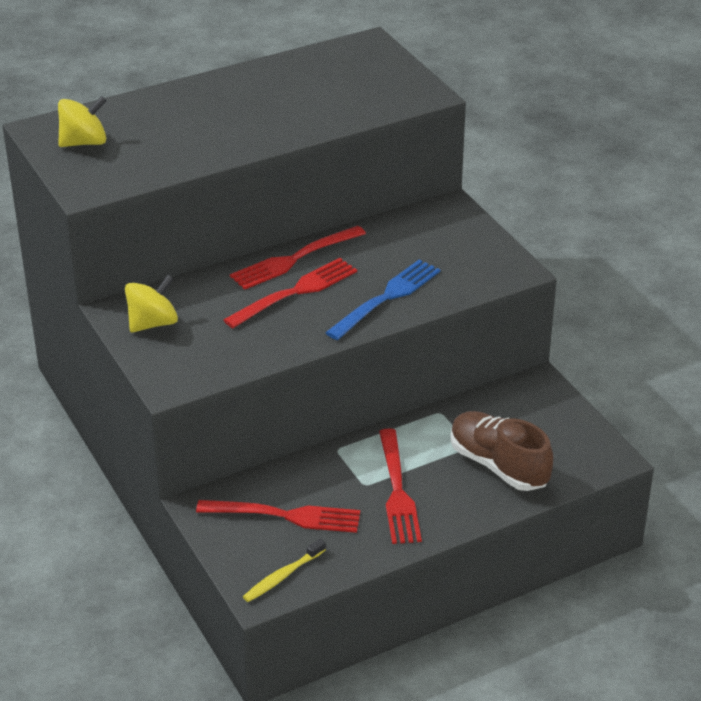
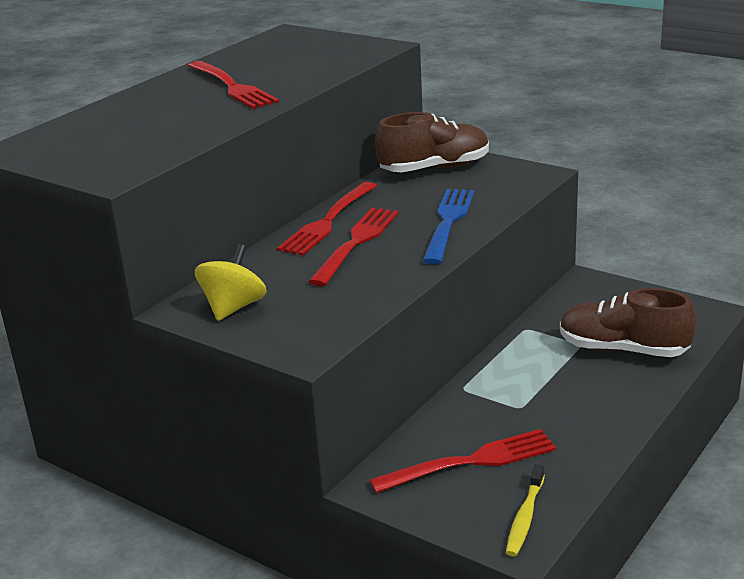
camera: 25 degrees left, 10 degrees down
(84, 142) = (73, 146): yellow spinning top -> none
(397, 491) = (556, 401): red fork -> red fork (232, 87)
(434, 230) = (434, 168): none -> brown shoe

